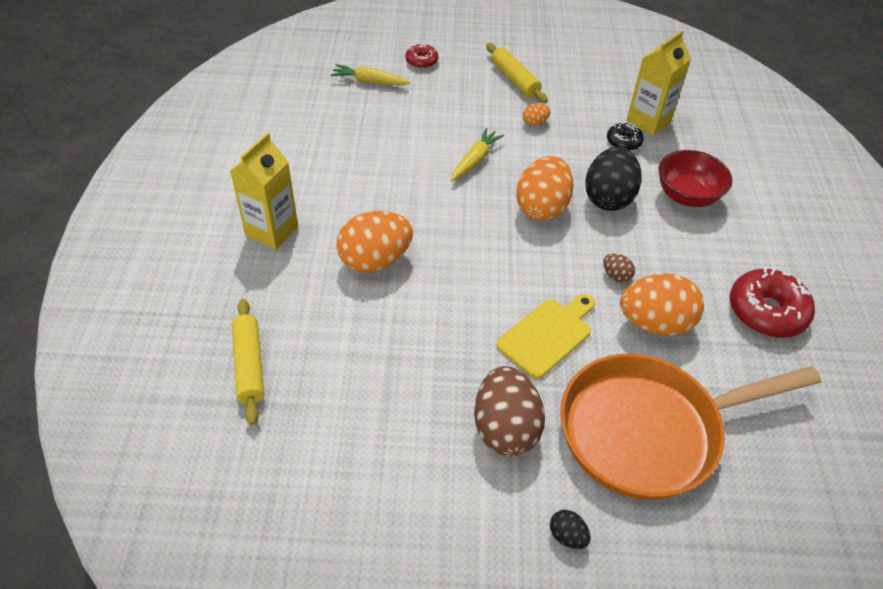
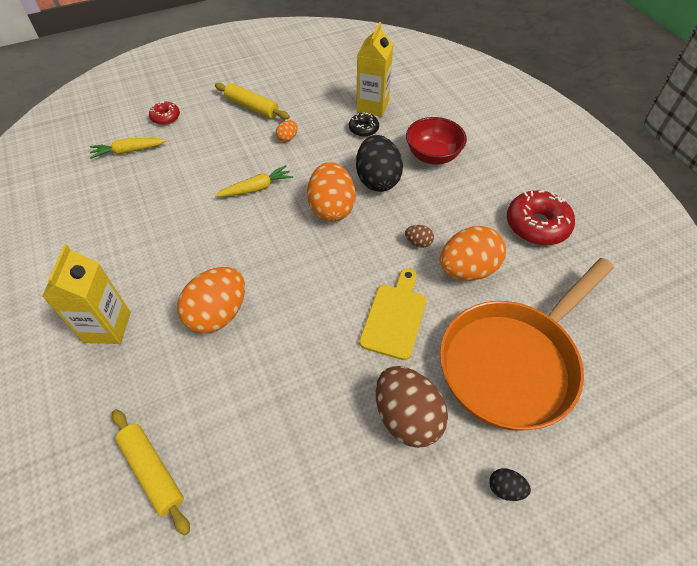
camera: 25 degrees left, 5 degrees up
(475, 160) = (256, 188): yellow carrot -> yellow carrot turned 60 degrees clockwise

